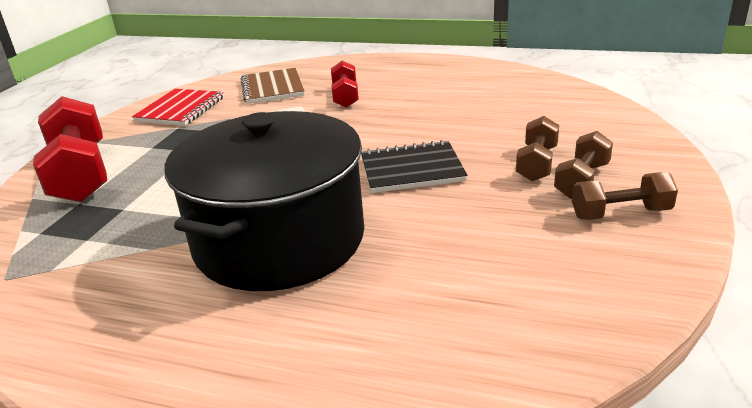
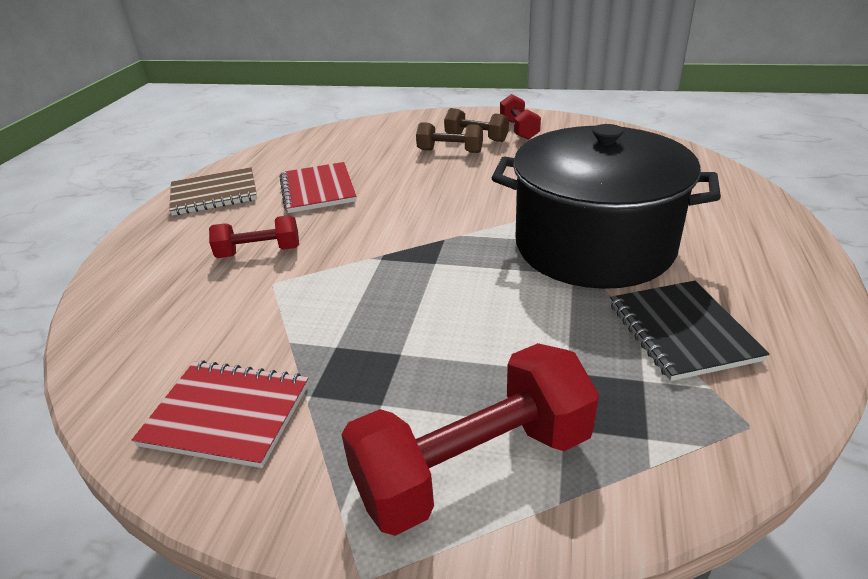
camera: 95 degrees left, 5 degrees up
(272, 88) = (185, 322): brown notebook -> brown notebook (214, 194)
(412, 170) = (459, 197): black notebook -> black notebook (682, 331)
(446, 105) = (318, 190): none -> red notebook
(620, 213) = (519, 129): brown dumbbell -> red dumbbell

